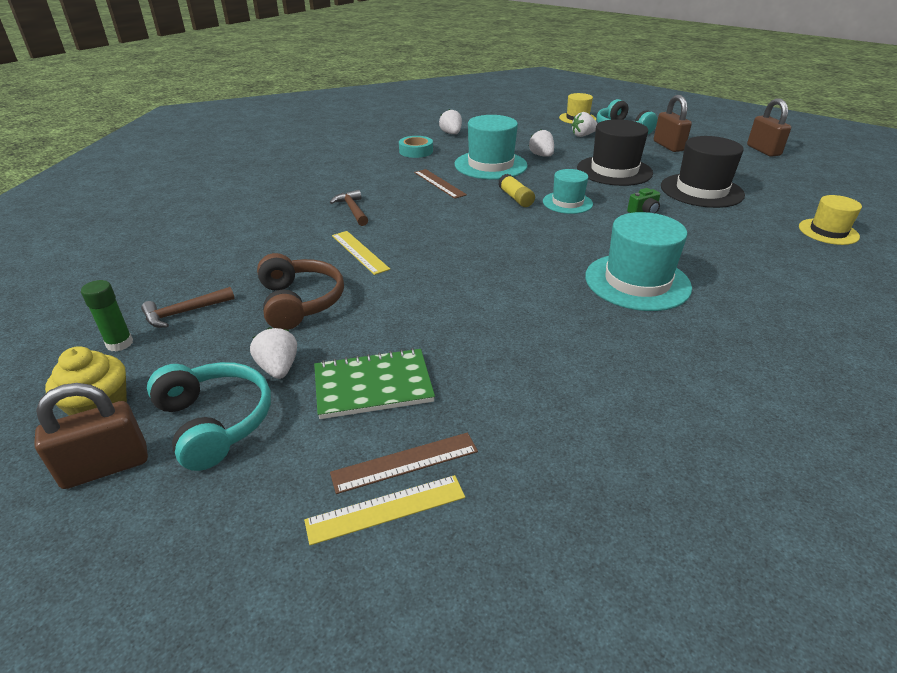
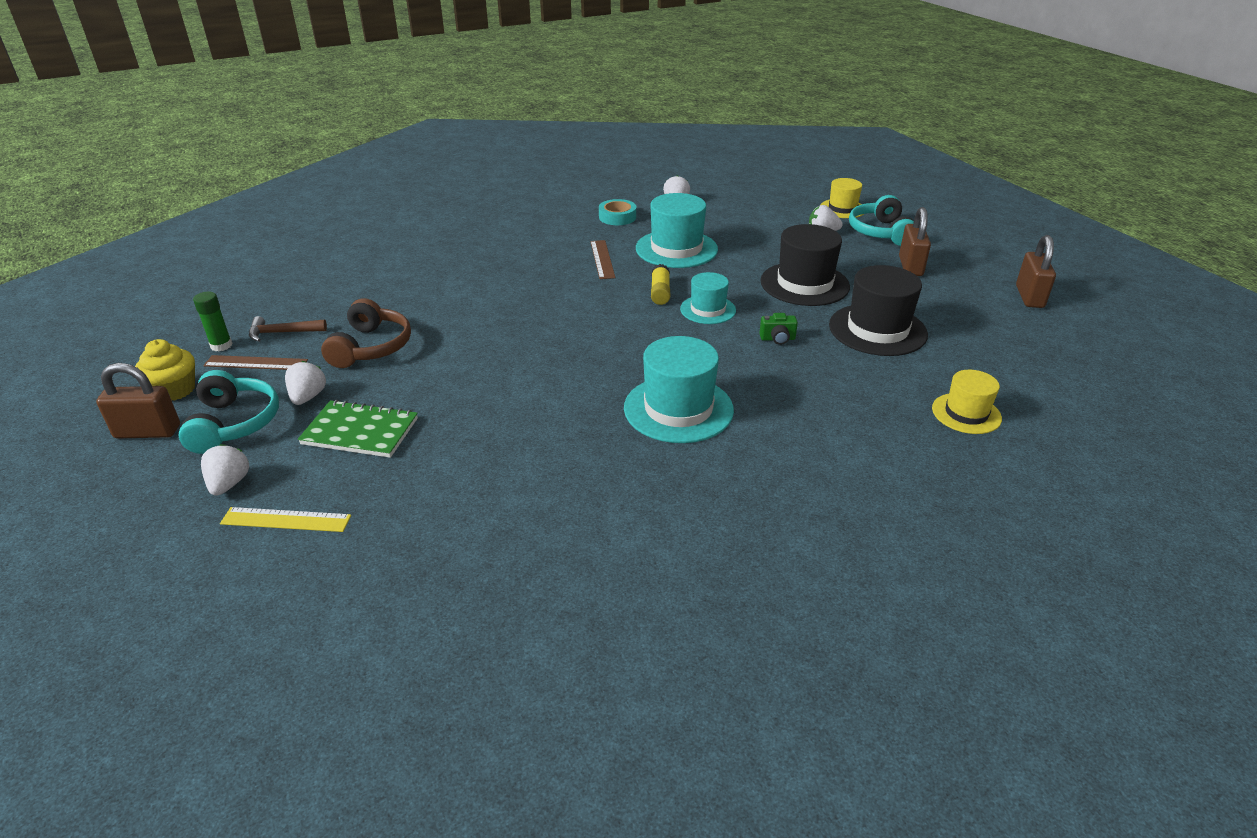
camera: 25 degrees right, 0 degrees up
(352, 210) = (494, 270): brown hammer -> none
(359, 252) = (460, 314): yellow ruler -> none
(405, 462) = (328, 494): brown ruler -> brown ruler (256, 363)
(541, 155) = (744, 249): white strawberry -> white strawberry (229, 484)

